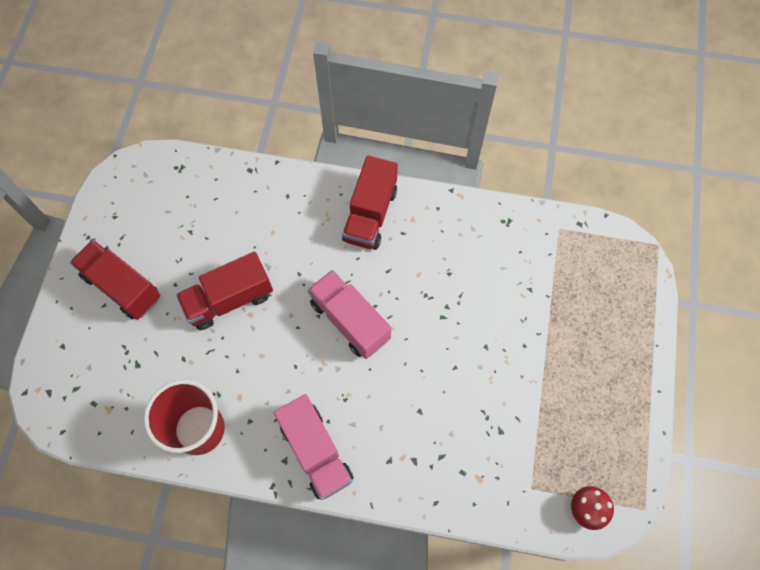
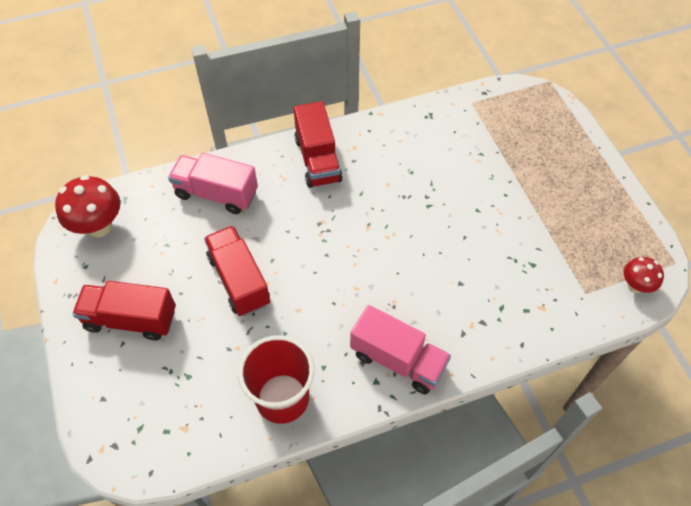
camera: 30 degrees left, 10 degrees down
(146, 184) = (99, 226): none -> red mushroom
(229, 299) = (239, 280): red truck -> red truck turned 120 degrees clockwise
(350, 321) = (356, 245): pink truck -> pink truck (216, 194)

